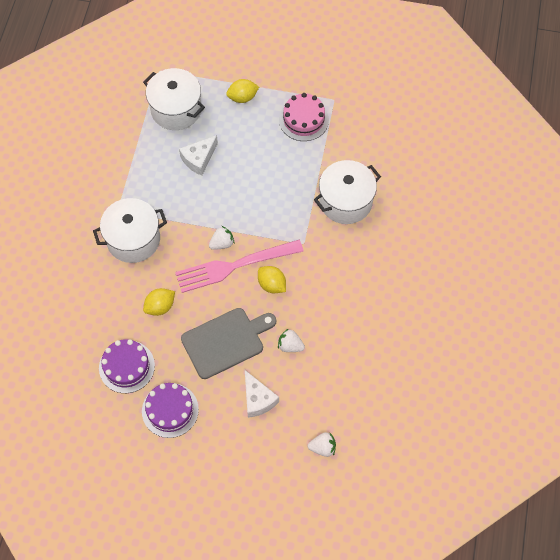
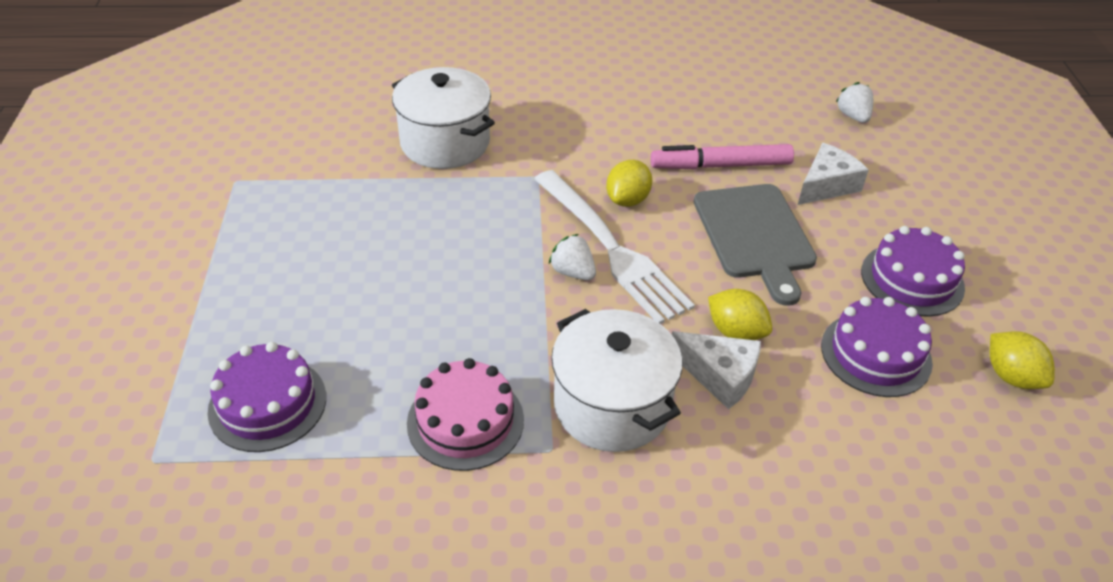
camera: 105 degrees left, 20 degrees down
(176, 109) = (267, 404): white pot -> purple cake
(199, 159) = (393, 340): white cheese -> white cheese (719, 375)
(225, 341) = (755, 235): grey cutting board -> grey cutting board turned 150 degrees counterclockwise
(234, 266) = (611, 248): pink fork -> white fork
(242, 97) = (232, 301): yellow lemon -> yellow lemon (1011, 376)
(290, 345) = (721, 166): white strawberry -> pink marker
(303, 119) = (282, 210): pink cake -> pink cake (465, 421)

